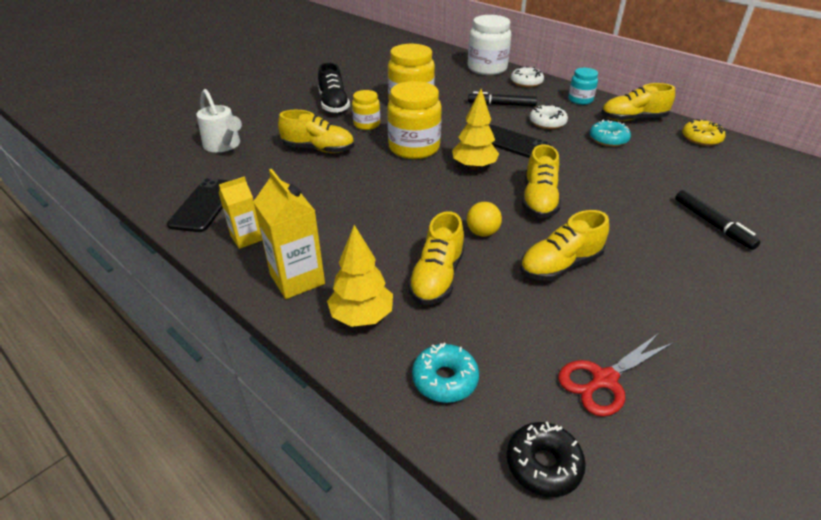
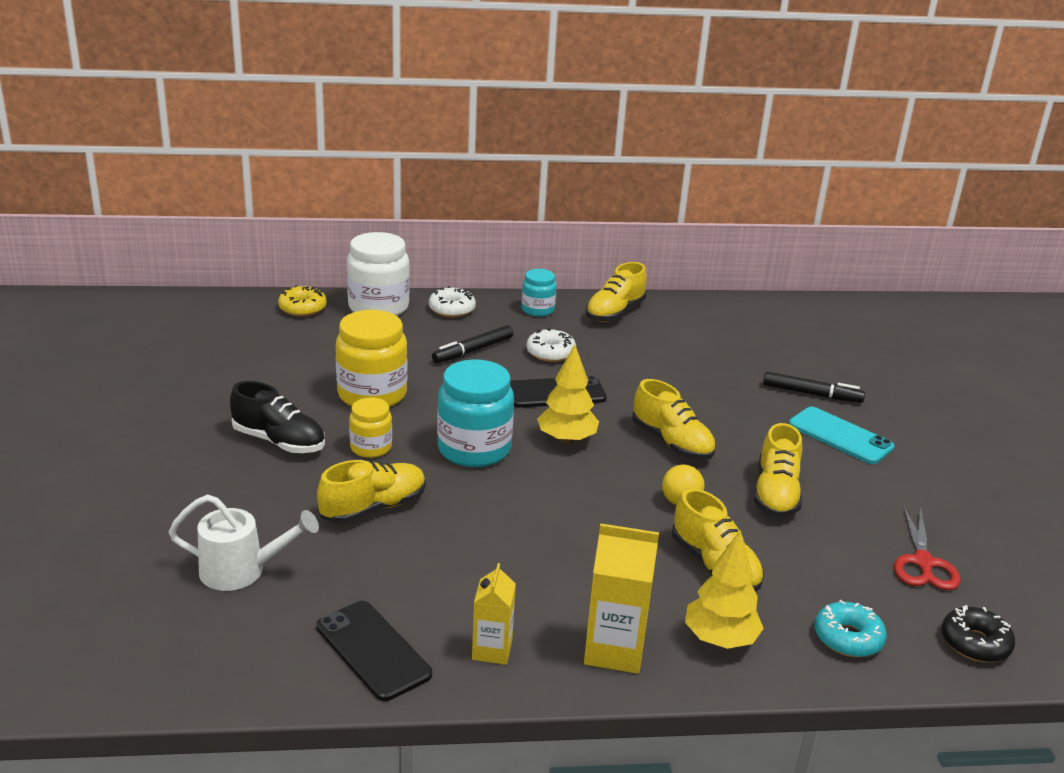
camera: 50 degrees left, 10 degrees down
(414, 148) = (474, 449): yellow jar -> turquoise jar
(608, 139) = (629, 347): turquoise donut -> none
(688, 261) = (840, 436): none -> turquoise phone
(701, 139) = (694, 310): yellow donut -> yellow donut (302, 308)

